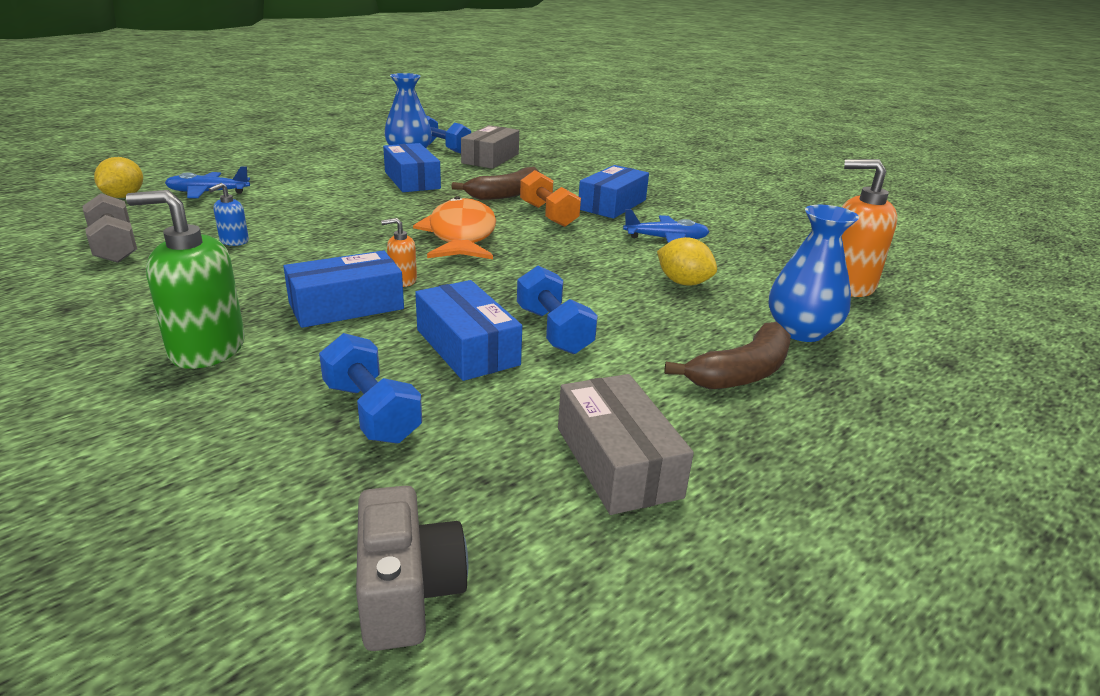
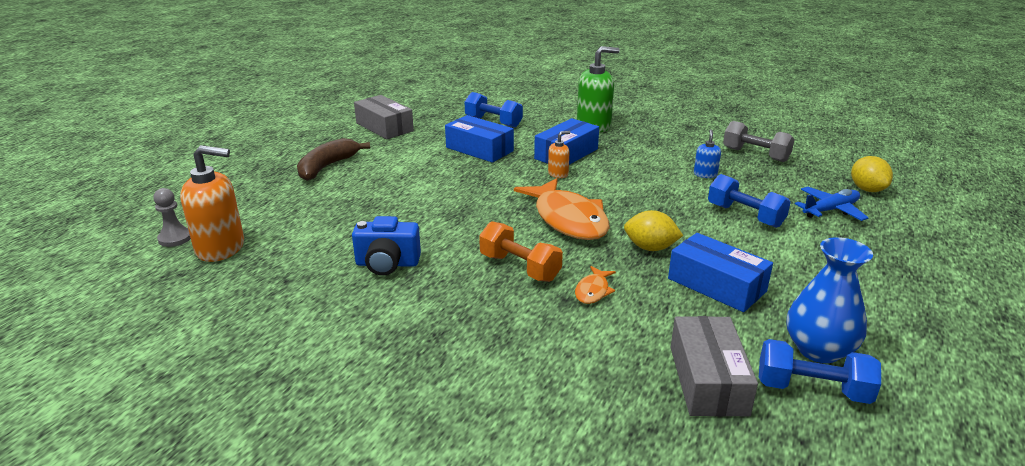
camera: 160 degrees right, 0 degrees up
(407, 592) = (435, 96): grey camera -> none
(506, 194) = (593, 291): brown banana -> orange fish
(553, 330) = (440, 166): blue dumbbell -> blue dumbbell (745, 215)
(612, 204) = (464, 308): blue box -> none
(666, 239) = (387, 264): blue plane -> blue camera
(683, 282) = (365, 217): yellow lemon -> yellow lemon (650, 248)
(801, 331) = (282, 198): blue vase -> none
(914, 307) = (175, 238): none -> grey pawn

